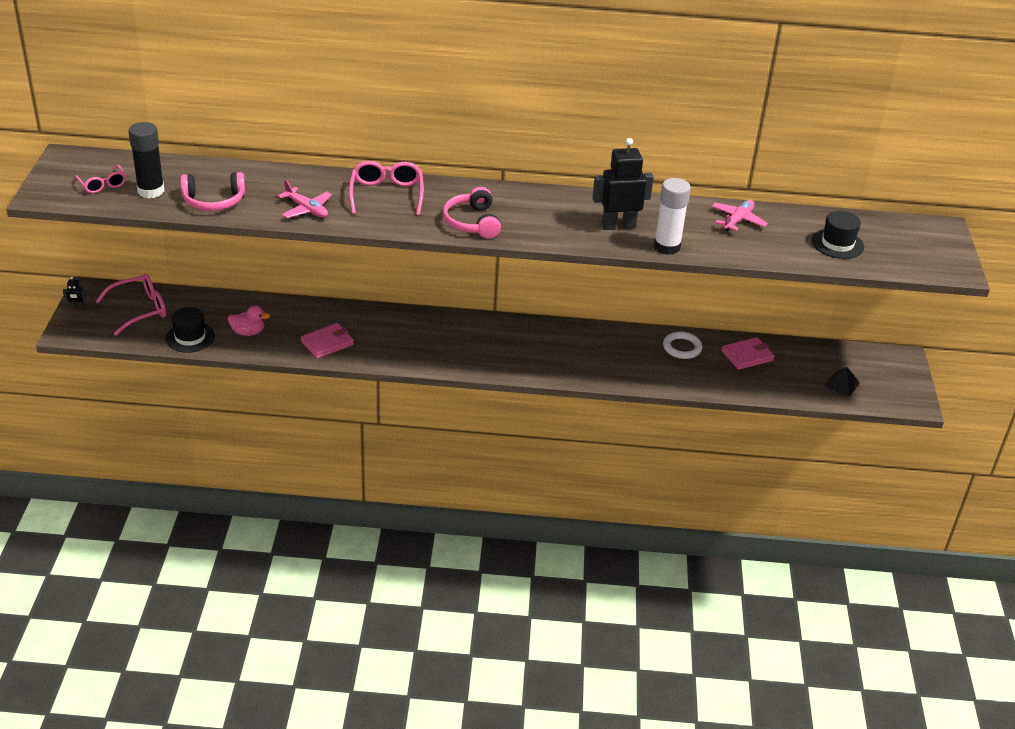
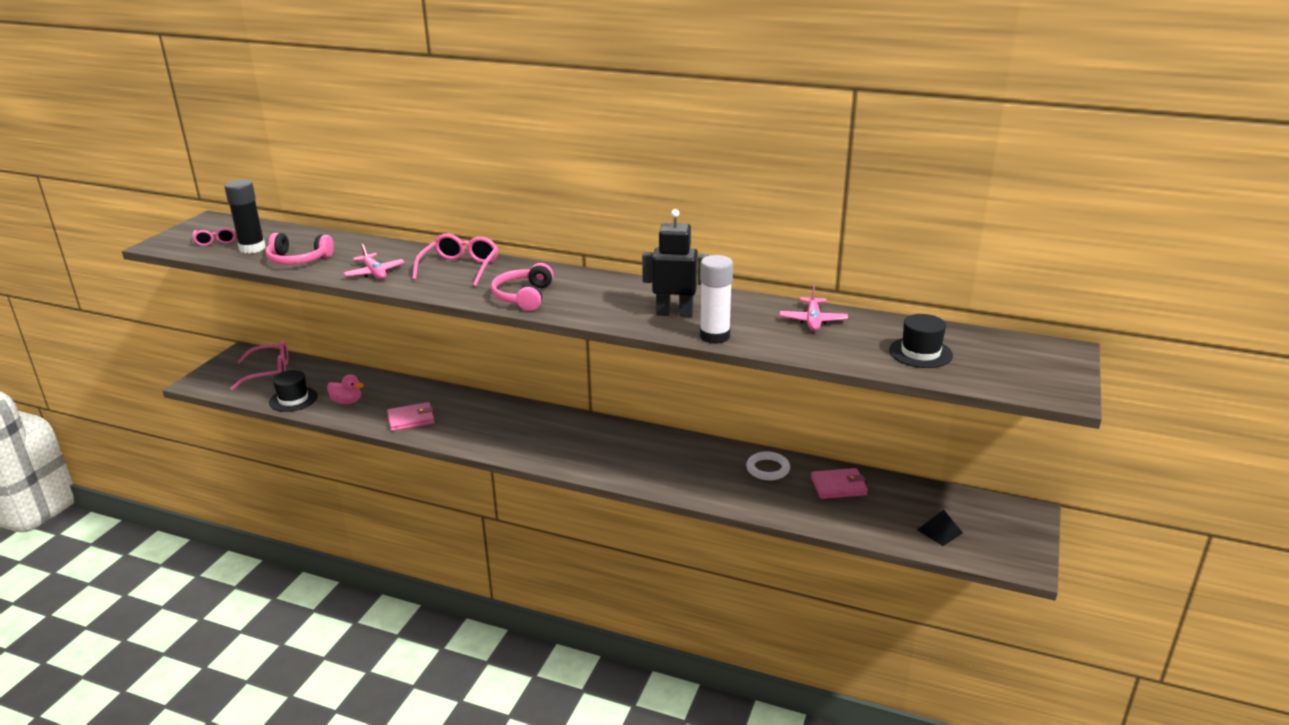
camera: 20 degrees right, 10 degrees down
(77, 306) = (220, 364): black robot -> none
(737, 220) = (813, 320): pink plane -> pink plane turned 135 degrees clockwise

